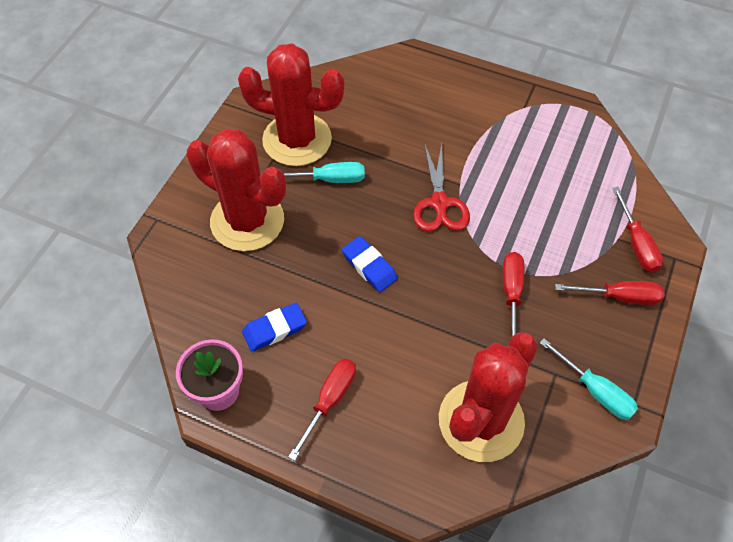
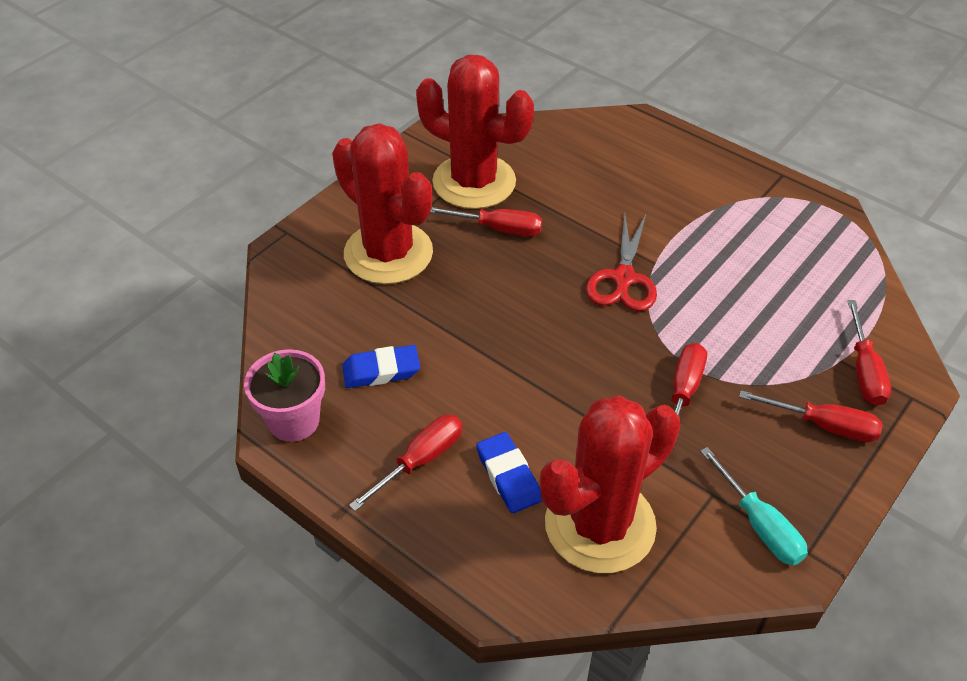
camera: 15 degrees right, 10 degrees down
(329, 179) = (498, 229): turquoise screwdriver -> red screwdriver
(369, 266) = (516, 328): blue eraser -> blue eraser (508, 476)

